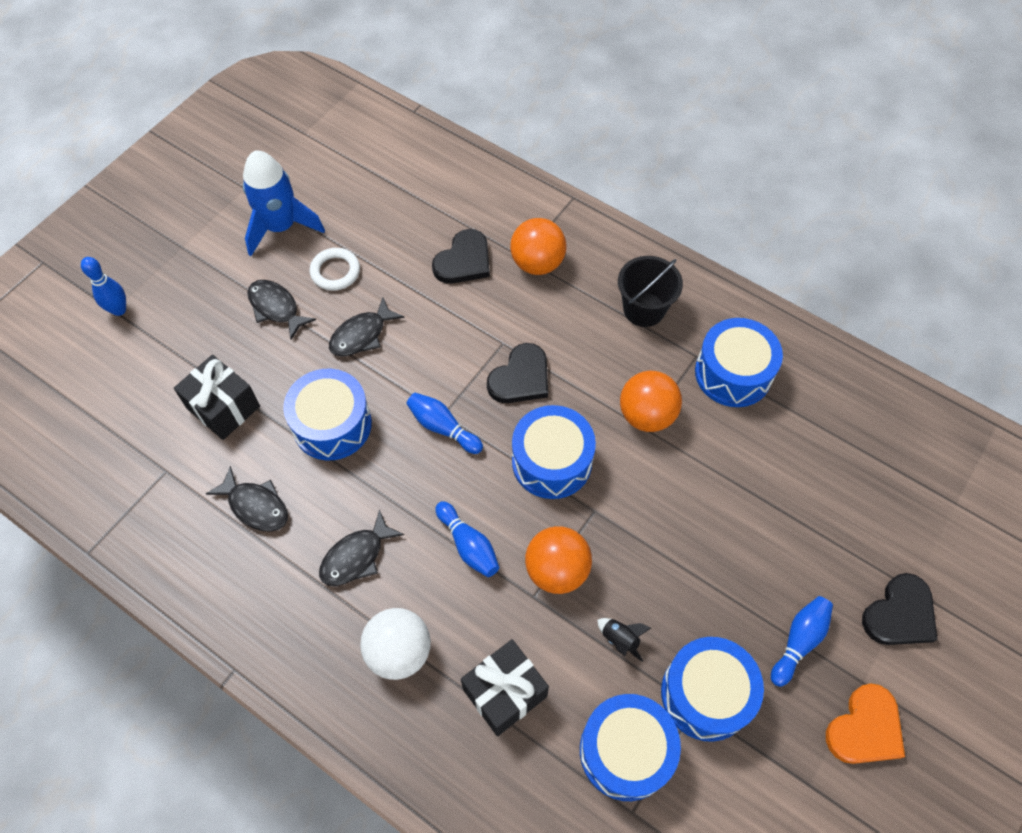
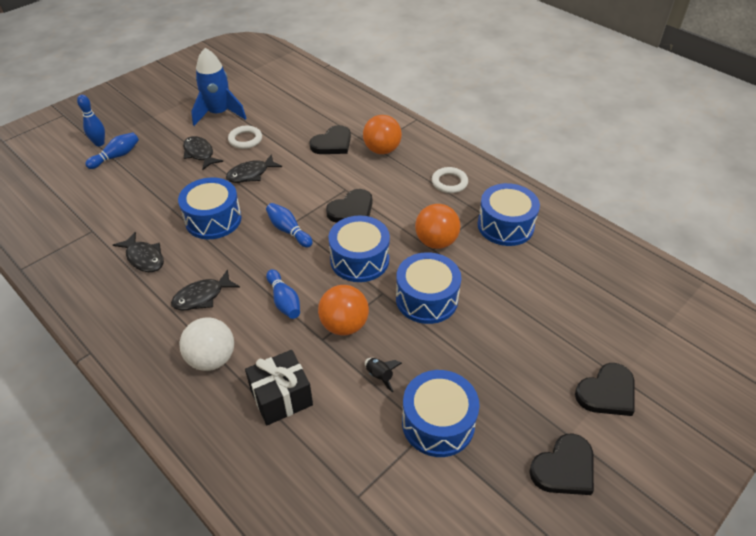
camera: 10 degrees right, 15 degrees down
(223, 407) = (145, 201): black gift -> none
(625, 751) = (363, 452): blue drum -> blue drum (426, 299)
(644, 309) = (449, 182): black bucket -> white ring
(799, 641) = (521, 399): blue bowling pin -> blue bowling pin (116, 156)
(865, 728) = (564, 468): orange heart -> black heart

